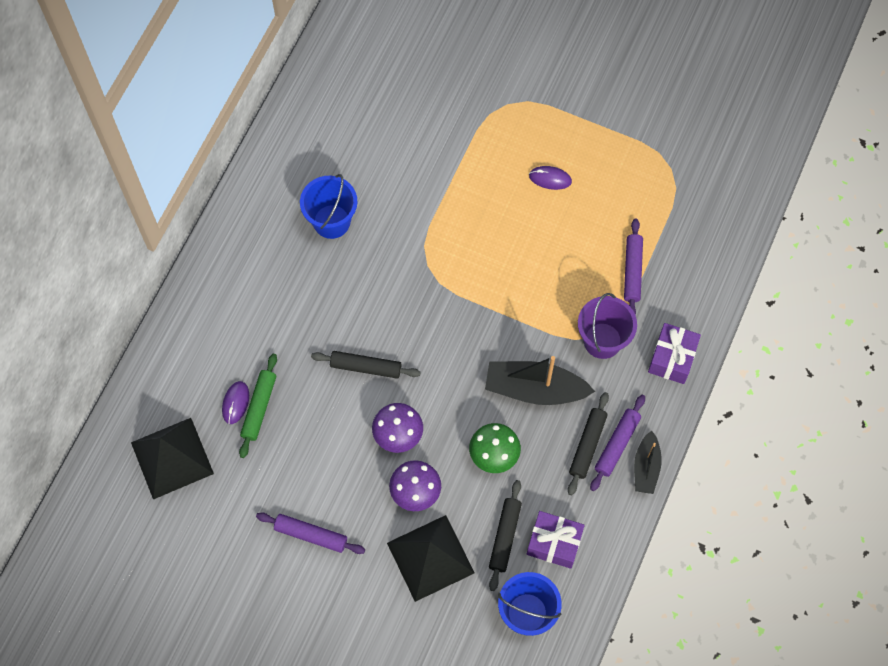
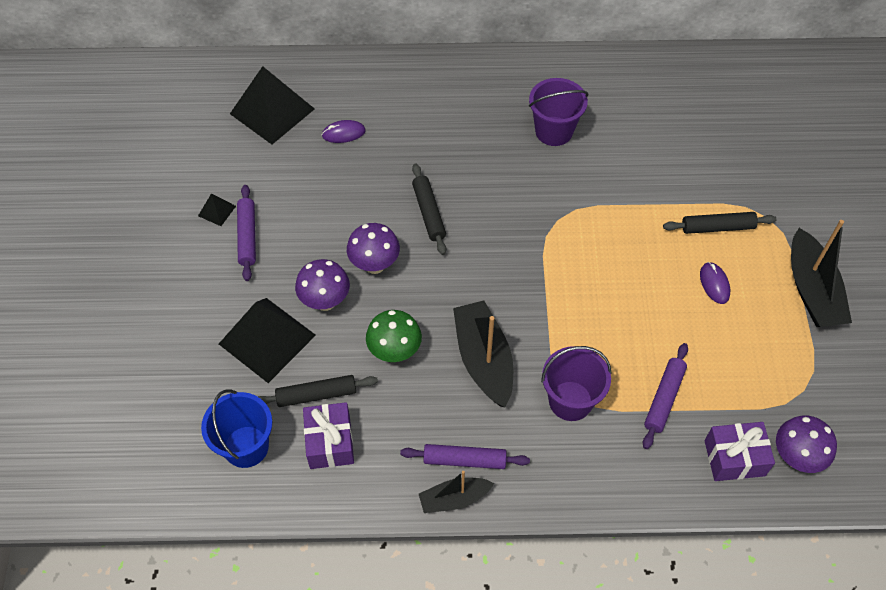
camera: 65 degrees right, 10 degrees down
(259, 407) = (348, 151): green rolling pin -> none
(267, 552) = (217, 211): none -> black pyramid
(331, 221) = (554, 131): blue bucket -> purple bucket
(587, 445) = (449, 432): black rolling pin -> black rolling pin (717, 227)
(590, 112) = (812, 290): none -> black boat
(632, 271) = (664, 398): purple rolling pin -> purple rolling pin turned 45 degrees counterclockwise
(672, 358) = (590, 476): purple gift -> purple gift (734, 458)
(721, 206) = (795, 457): none -> purple mushroom

